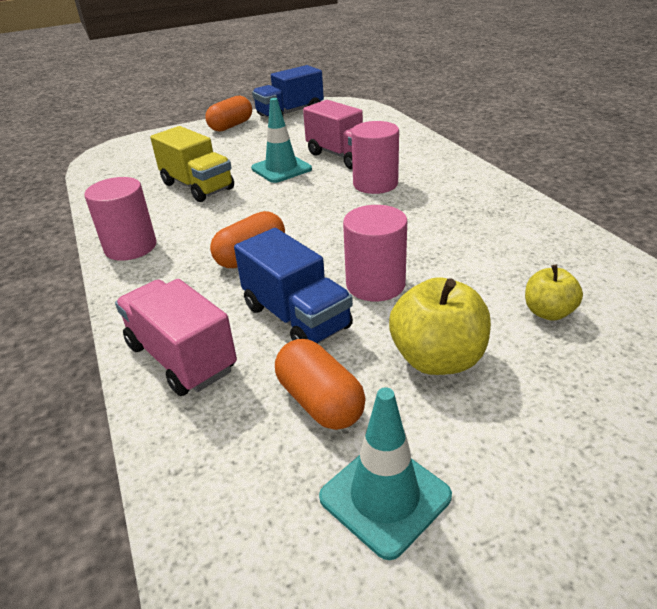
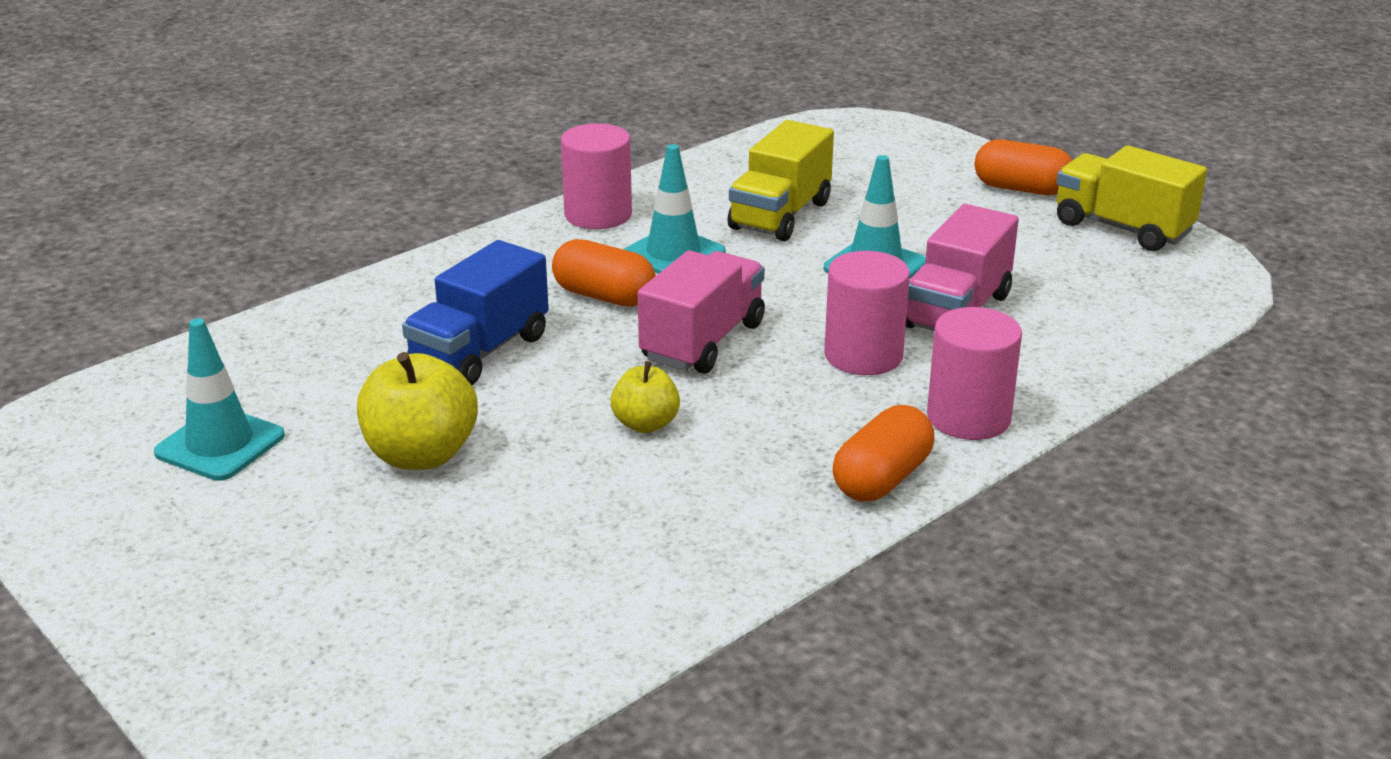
camera: 70 degrees right, 5 degrees down
(181, 358) = (394, 300): pink truck -> pink truck (702, 341)
(215, 225) = (673, 254): none -> turquoise traffic cone
(290, 113) = (1122, 228): blue truck -> yellow truck
(320, 402) = (339, 391): orange capsule -> orange capsule (882, 479)
(375, 284) = (565, 394): pink cylinder -> pink cylinder (968, 417)
(548, 312) = (536, 533): yellow apple -> yellow apple (645, 424)

